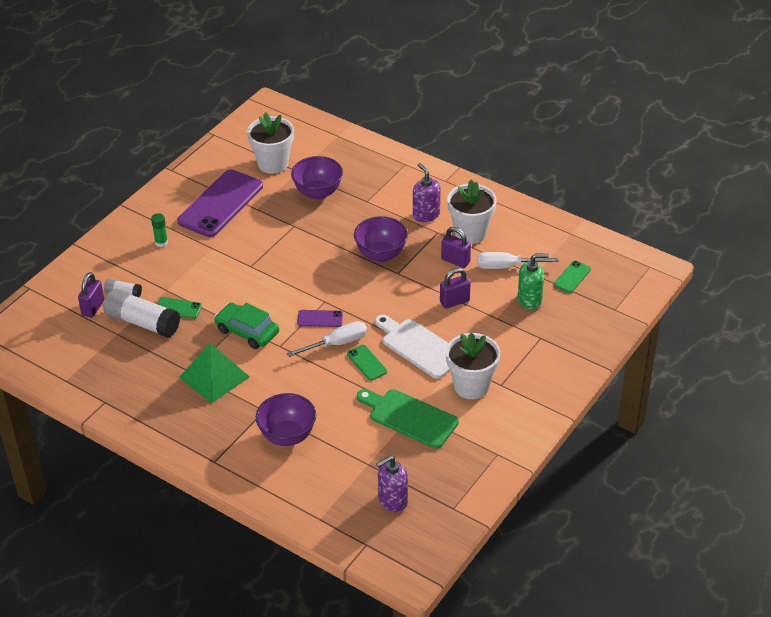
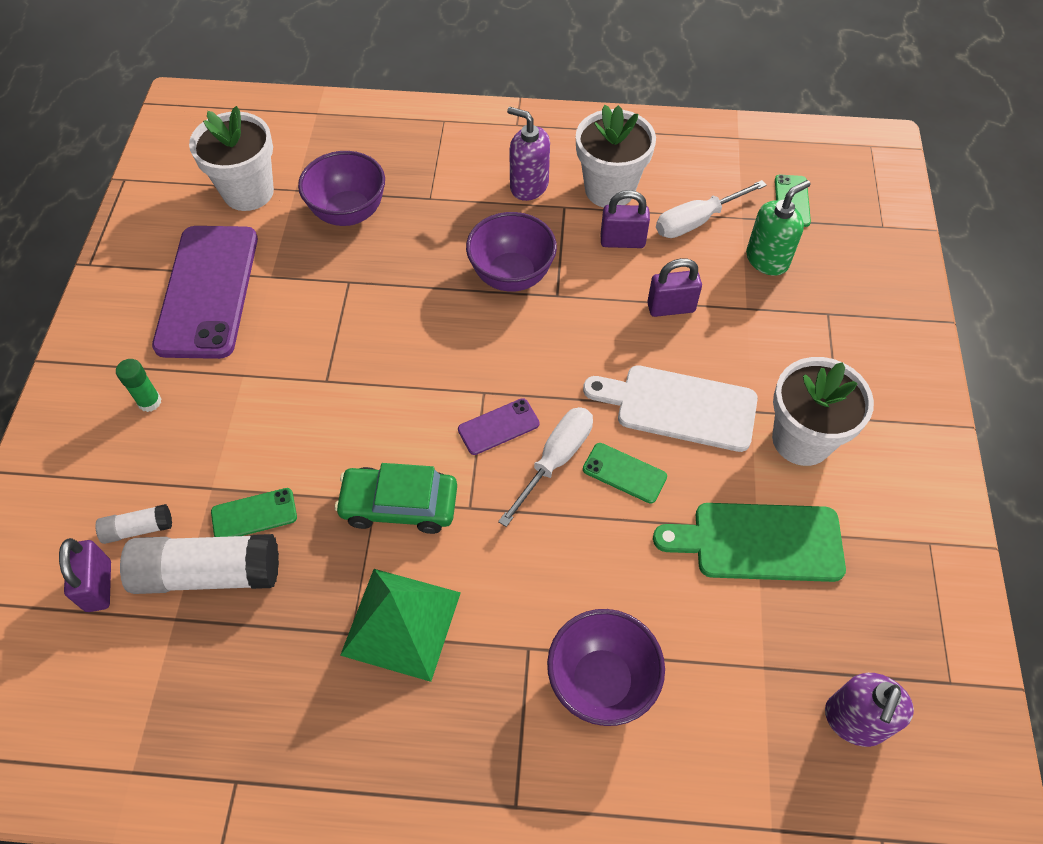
camera: 30 degrees left, 15 degrees up
(454, 302) = (671, 307): purple padlock -> purple padlock turned 45 degrees clockwise

